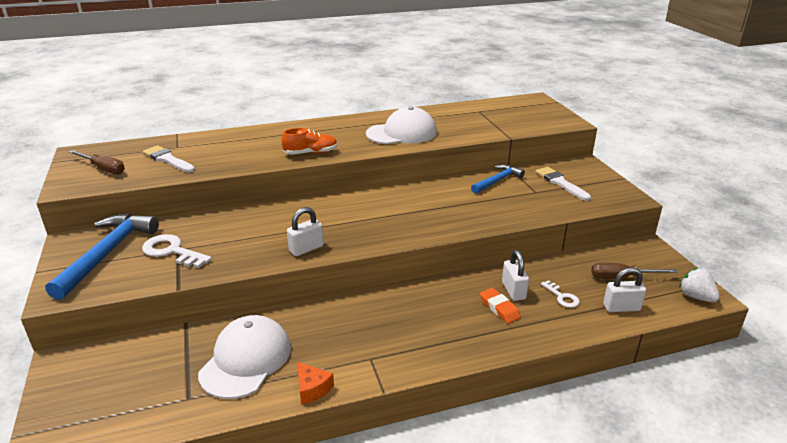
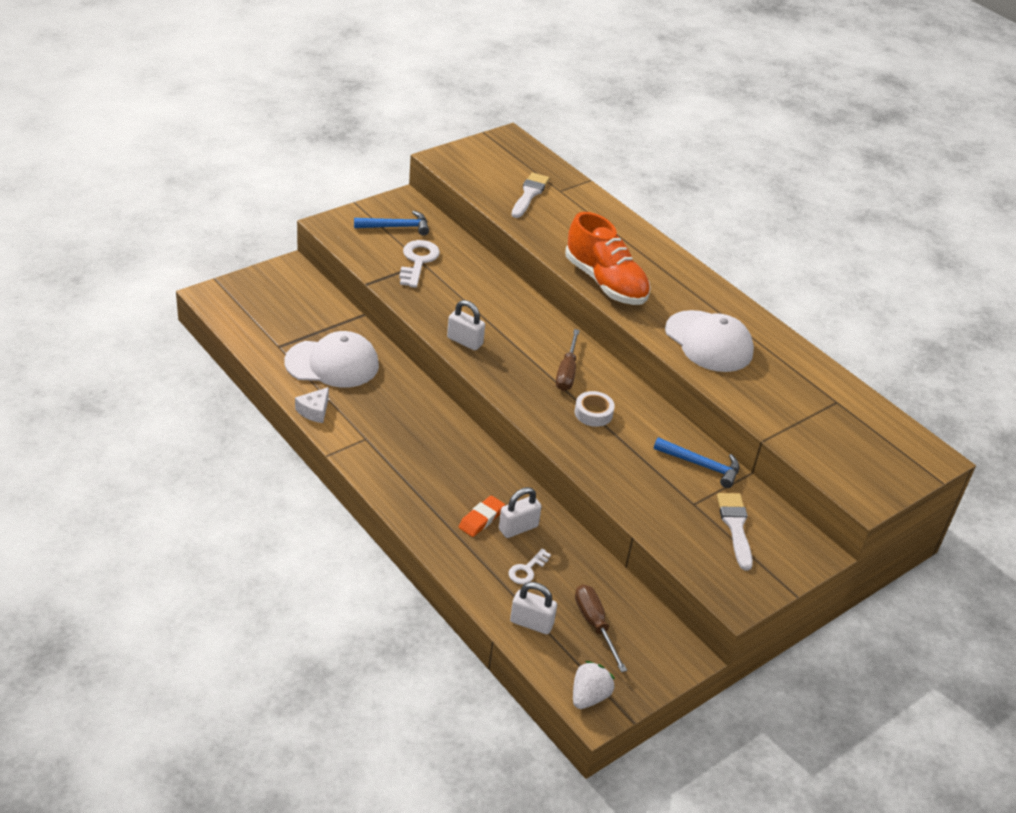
camera: 65 degrees right, 10 degrees up
(103, 169) = (487, 164): brown screwdriver -> brown screwdriver (567, 372)
(107, 253) = (396, 227): blue hammer -> blue hammer, size x0.60
(311, 153) = (605, 283): orange shoe -> orange shoe, size x1.72
(312, 389) = (314, 411): orange cheese -> white cheese
(427, 208) = (593, 413): none -> white tape
(560, 183) = (735, 527): white brush -> white brush turned 45 degrees counterclockwise
(621, 307) = (531, 623): white padlock -> white padlock turned 45 degrees counterclockwise

